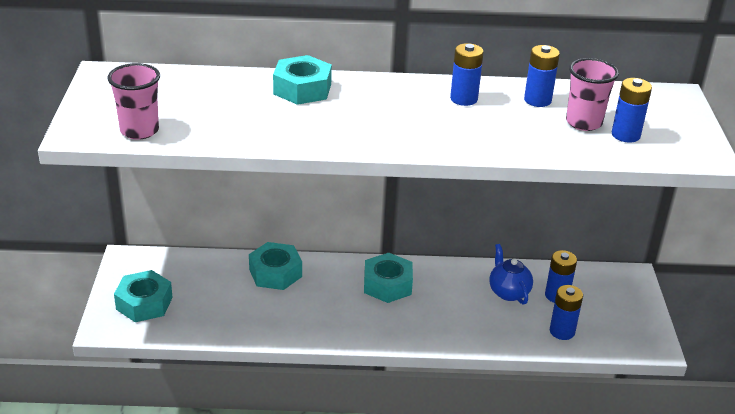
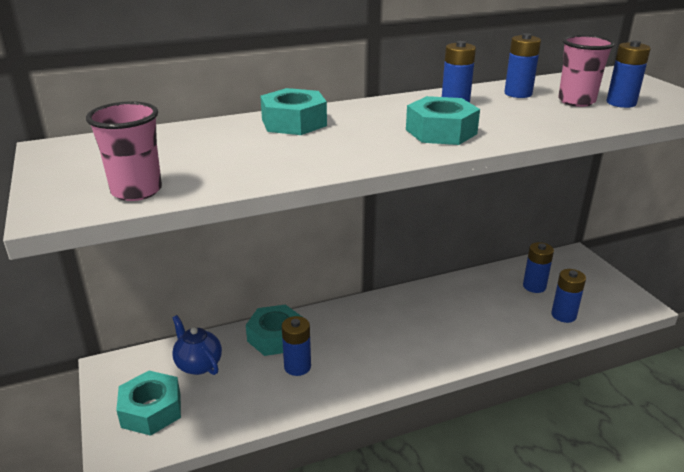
camera: 20 degrees left, 5 degrees down
(279, 304) = (297, 366): none -> blue battery
(387, 284) = (388, 318): turquoise nut -> turquoise nut (441, 132)
(508, 292) = (494, 294): blue teapot -> blue teapot (198, 364)

